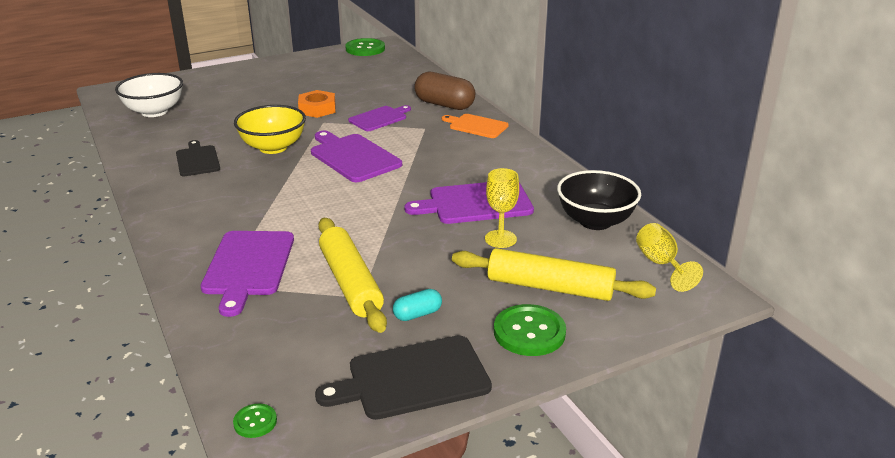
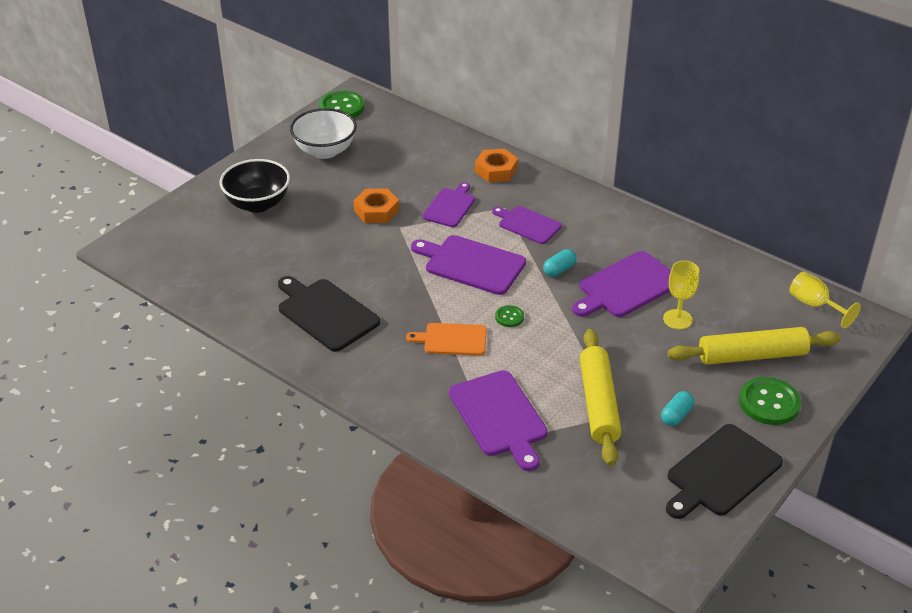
camera: 25 degrees left, 10 degrees up
(154, 111) = (208, 262): white bowl -> white bowl (325, 151)
(197, 160) = (325, 313): black cutting board -> black cutting board, size x1.55
(255, 422) = (644, 549): green button -> green button (509, 317)
(273, 147) = (383, 275): yellow bowl -> none
(351, 283) = (599, 404): yellow rolling pin -> yellow rolling pin turned 45 degrees clockwise
(425, 177) = (559, 270): none -> turquoise capsule
(432, 142) = (527, 224): none -> purple cutting board
(444, 105) = (496, 170): brown capsule -> orange nut
(476, 126) = (549, 191): orange cutting board -> orange cutting board (452, 339)
(595, 221) = (736, 276): black bowl -> black bowl (258, 204)

